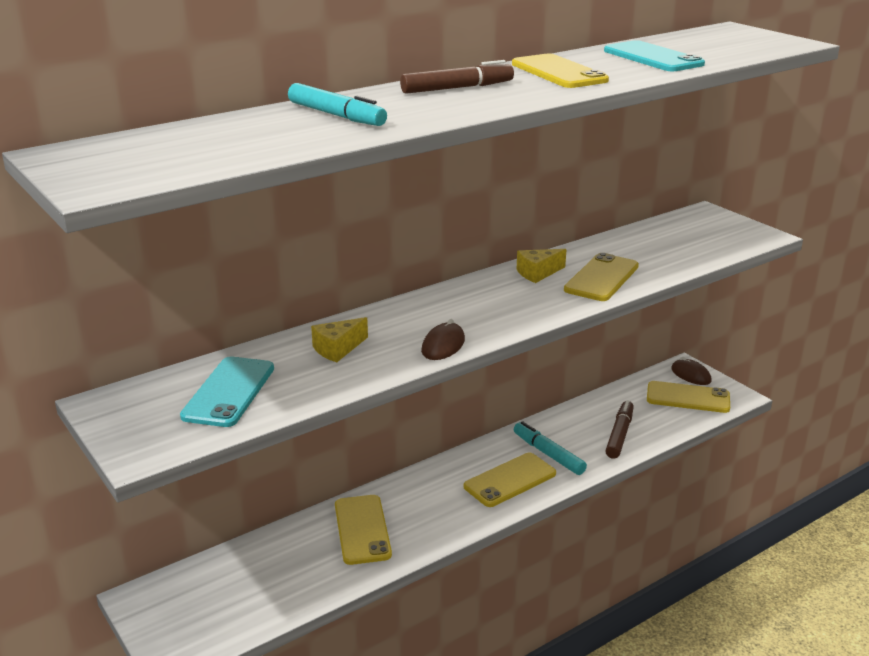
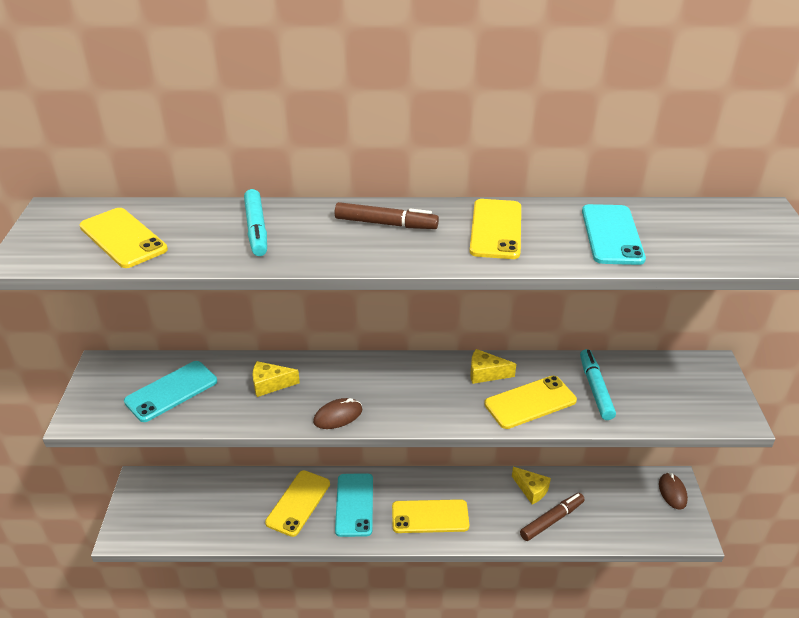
camera: 35 degrees right, 10 degrees up
(424, 504) = (354, 504): none -> turquoise phone
(548, 454) = (479, 508): turquoise marker -> turquoise marker (595, 389)
(578, 421) = (531, 490): none -> yellow cheese
(688, 398) = (646, 514): yellow phone -> yellow phone (123, 238)

